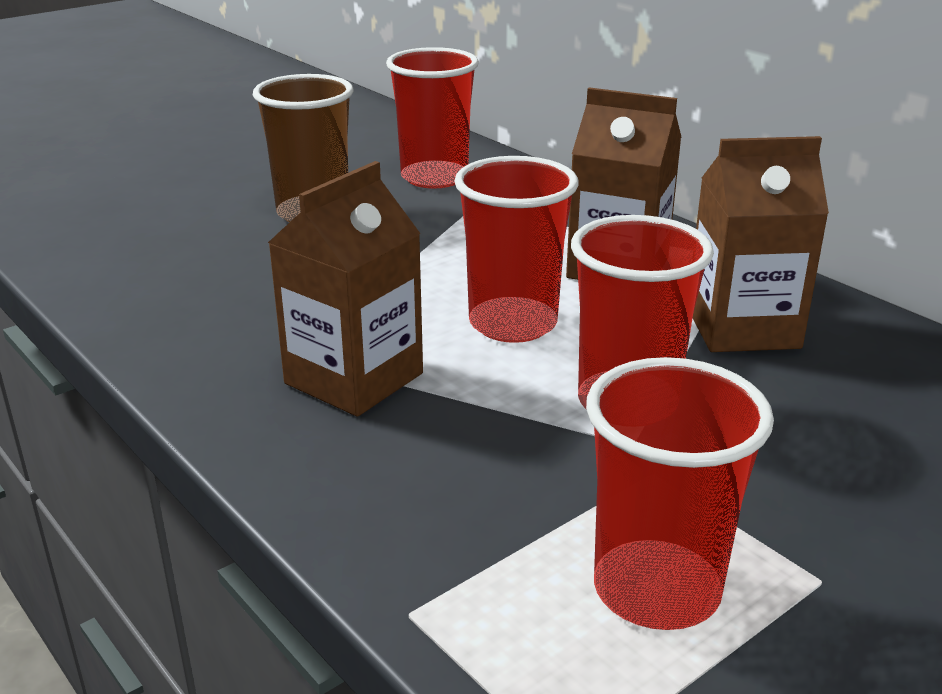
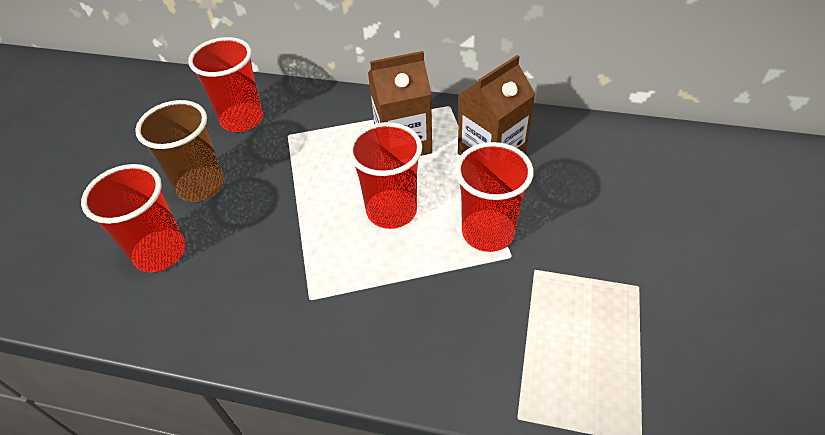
camera: 35 degrees left, 20 degrees up
(354, 378) = (353, 297): brown carton -> none
(656, 590) = (591, 333): red cup -> red cup (160, 252)

